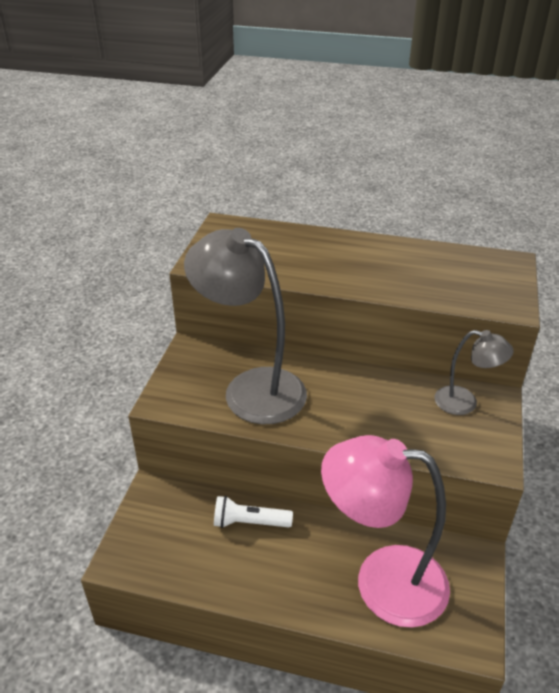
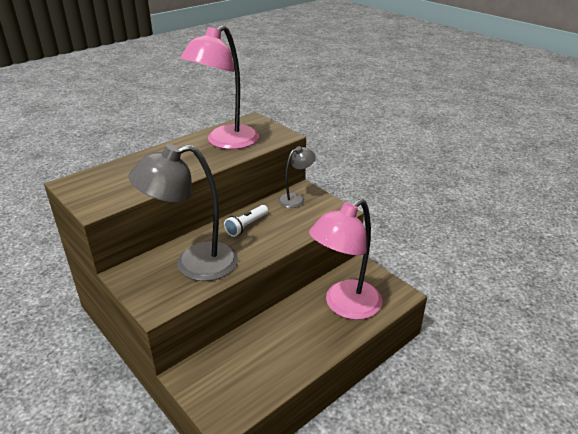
camera: 55 degrees left, 5 degrees down
(249, 522) = (258, 339): white flashlight -> white flashlight (246, 226)
(427, 271) = (225, 142): none -> pink lamp

